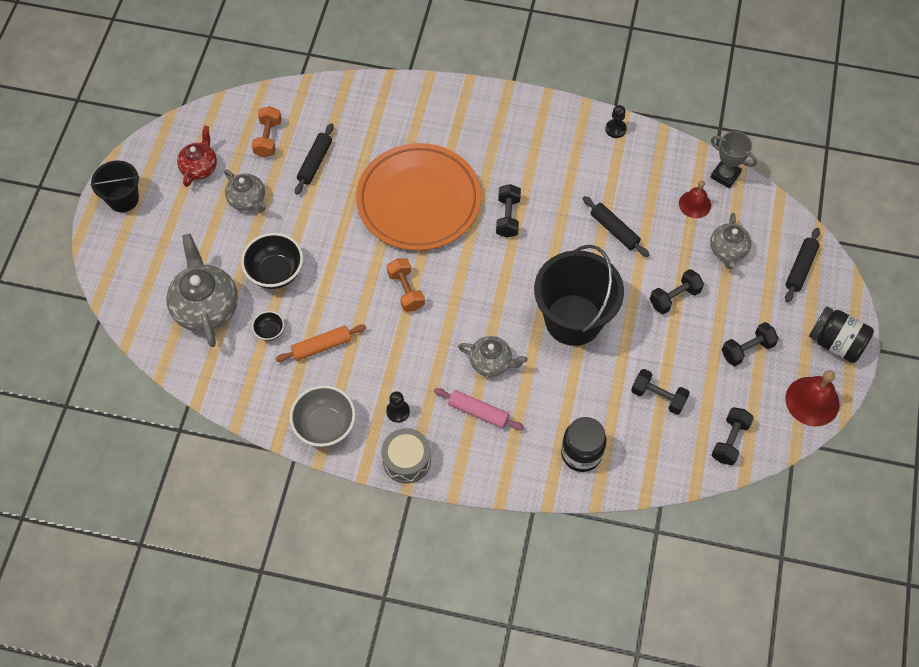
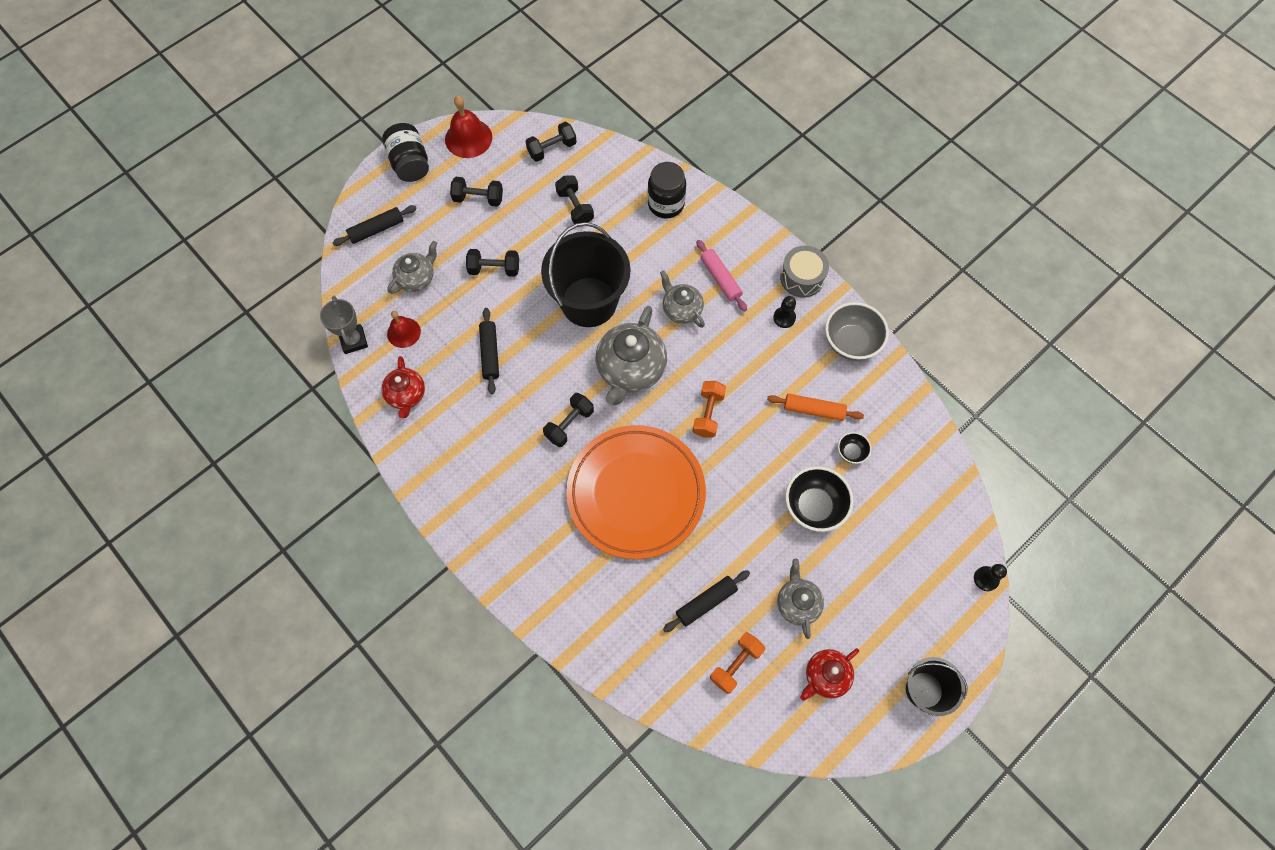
camera: 145 degrees left, 5 degrees up
(206, 307) = (897, 513): grey teapot -> grey teapot (630, 370)
(615, 129) = (402, 446): black pawn -> black pawn (986, 579)
(647, 163) = (406, 395): none -> red teapot

